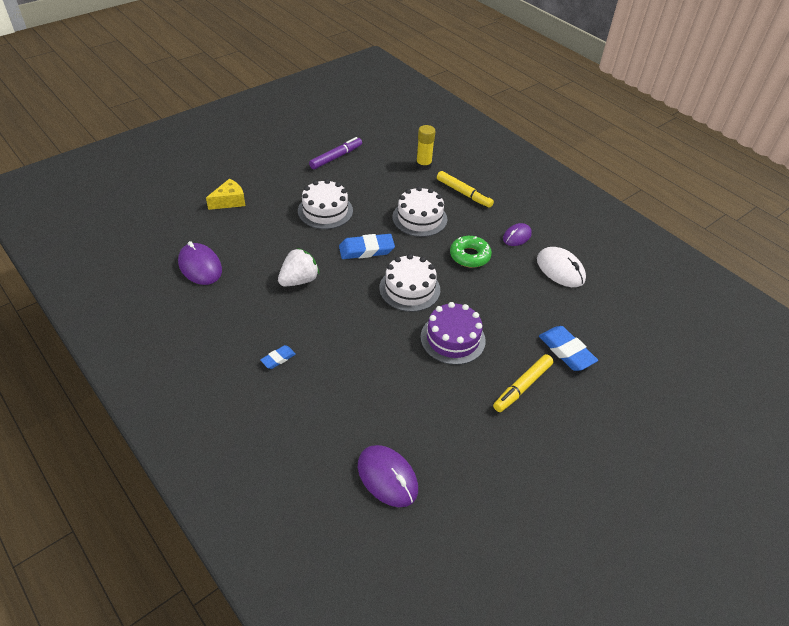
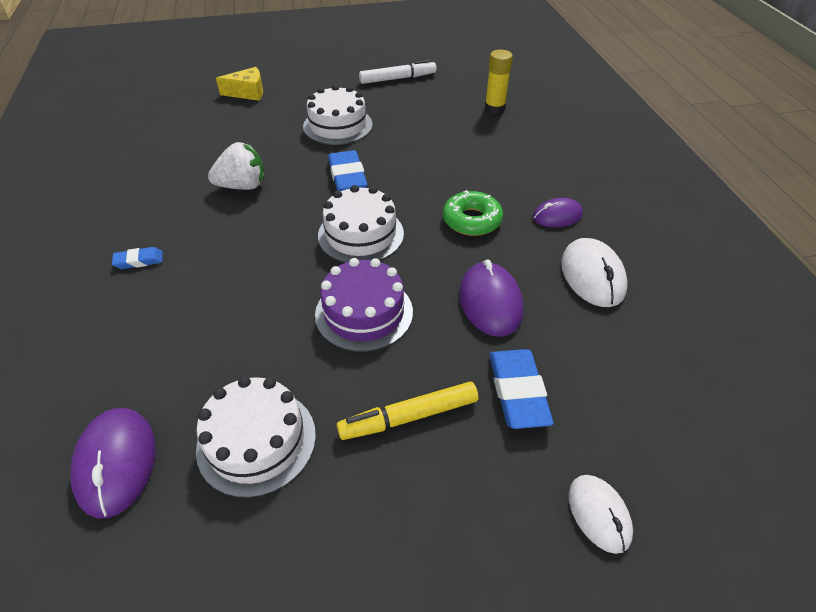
camera: 30 degrees right, 0 degrees up
(200, 266) = (159, 143): purple mouse -> purple mouse (490, 302)
(336, 157) = (398, 78): purple marker -> white marker
(366, 250) = (347, 177): blue eraser -> blue eraser turned 60 degrees clockwise
(419, 218) = (442, 161): white cake -> white cake (256, 441)
(464, 193) = (522, 149): yellow marker -> none
(640, 395) = (599, 514): none -> white mouse

